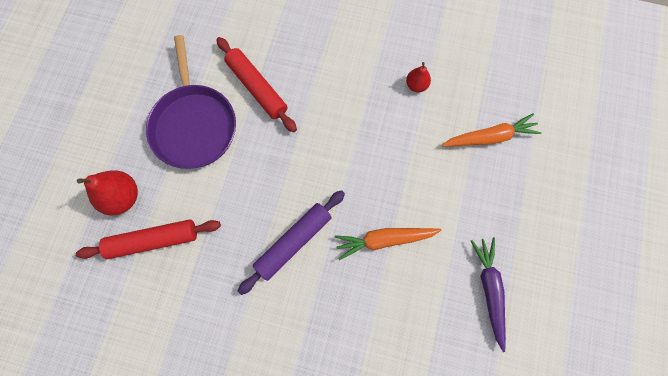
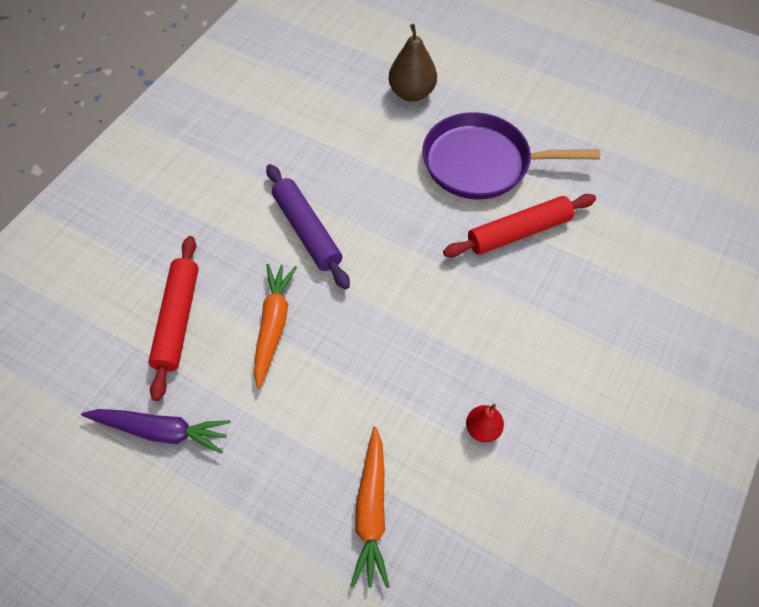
camera: 105 degrees right, 15 degrees down
(123, 197) = (412, 93): red pear -> brown pear
(153, 240) = (355, 111): red rolling pin -> red rolling pin (177, 320)

